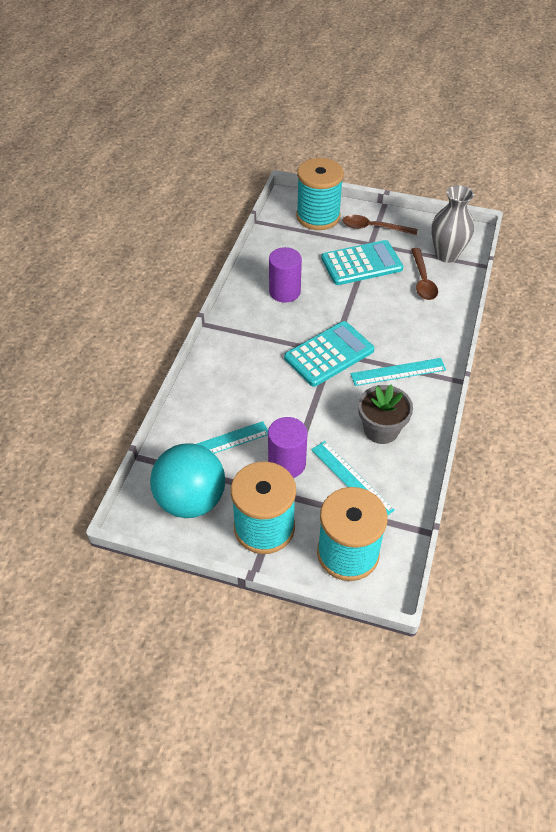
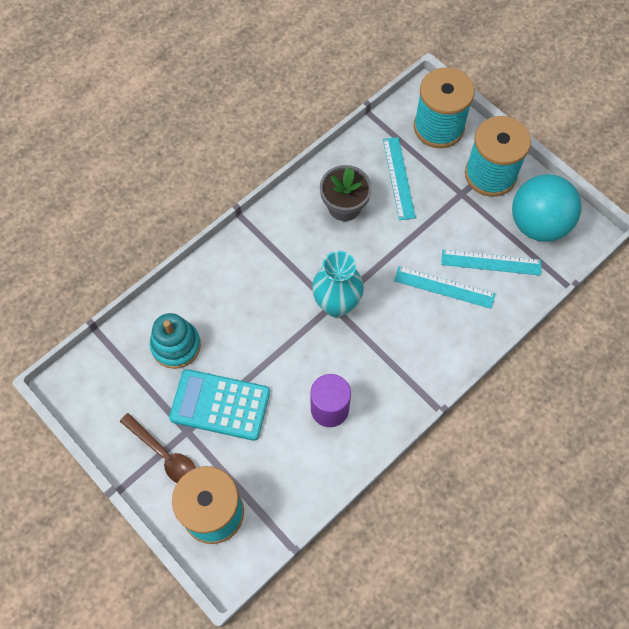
camera: 150 degrees left, 15 degrees up
(287, 463) = (442, 216): purple cylinder -> none
(329, 354) = (336, 304): turquoise calculator -> turquoise vase
(398, 372) = (287, 252): turquoise ruler -> turquoise ruler (444, 287)
(422, 280) = (176, 345): brown spoon -> turquoise stacking toy
(446, 255) = (121, 367): grey vase -> none

